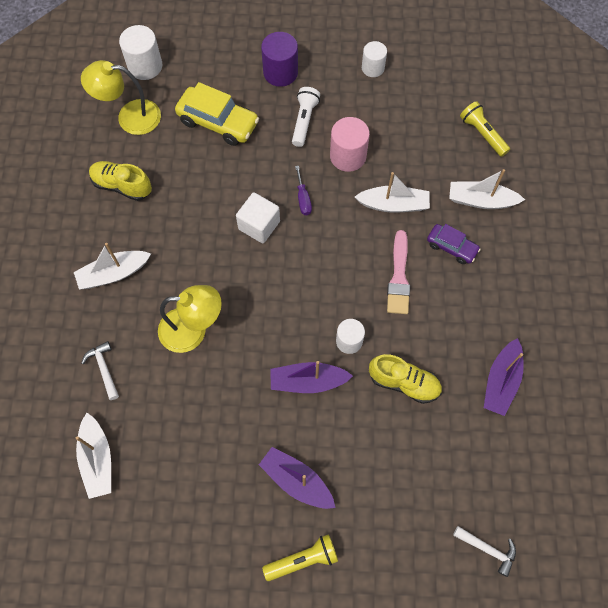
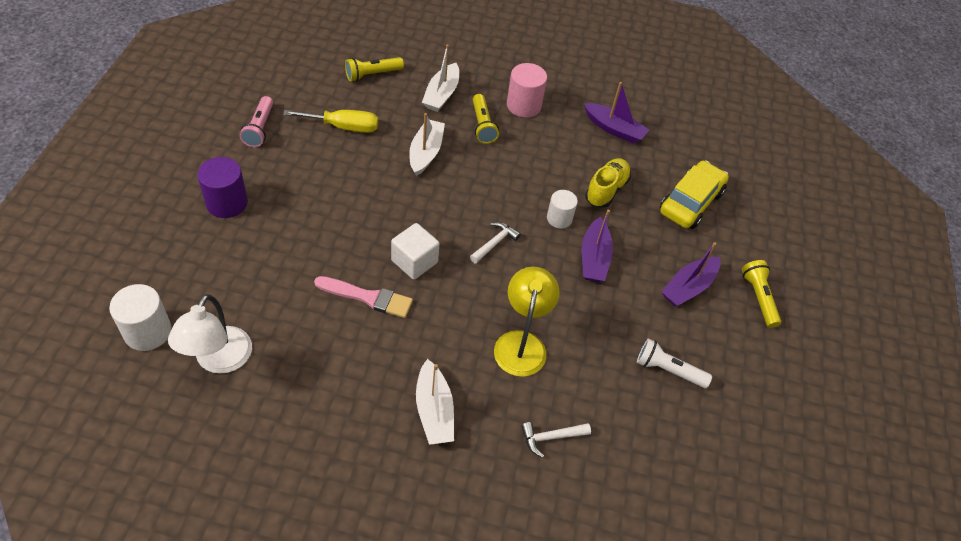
camera: 85 degrees left, 15 degrees down
(97, 459) = (654, 458): white boat -> none
(122, 186) = (317, 384): yellow shoe -> none
(130, 117) = (219, 360): yellow lamp -> white lamp
(218, 122) = (268, 272): yellow car -> yellow car (690, 202)
(303, 199) = (395, 218): purple screwdriver -> none
(304, 121) = (300, 197): white flashlight -> white flashlight (668, 370)
(348, 156) = (358, 172): pink cylinder -> pink cylinder (523, 105)
(373, 68) = (260, 128): white cylinder -> pink flashlight
(399, 277) = (502, 168): pink brush -> pink brush (367, 297)
(400, 129) = (343, 127): none -> yellow screwdriver
(451, 247) = (482, 125): purple car -> yellow flashlight
(488, 549) = (751, 175): white hammer -> white hammer (495, 243)

